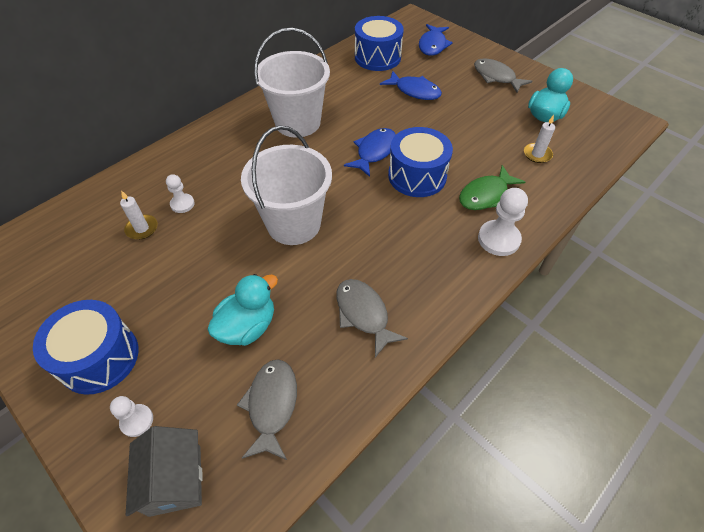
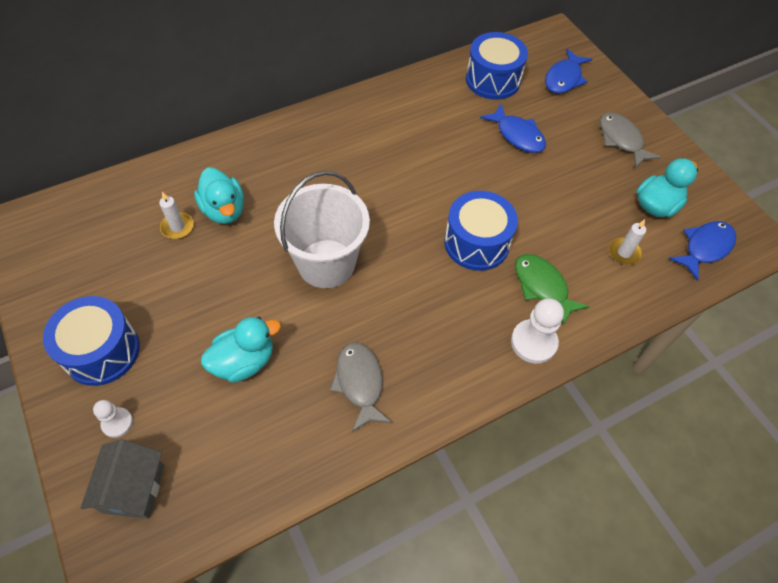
camera: 15 degrees right, 5 degrees up
(182, 204) = (224, 210): white pawn -> turquoise duck
(272, 405) = (240, 447): grey fish -> none
(298, 122) = (373, 143): white bucket -> none
(374, 152) = (442, 201): blue fish -> blue fish (705, 248)
(486, 195) = (542, 286): green fish -> green fish turned 75 degrees clockwise

